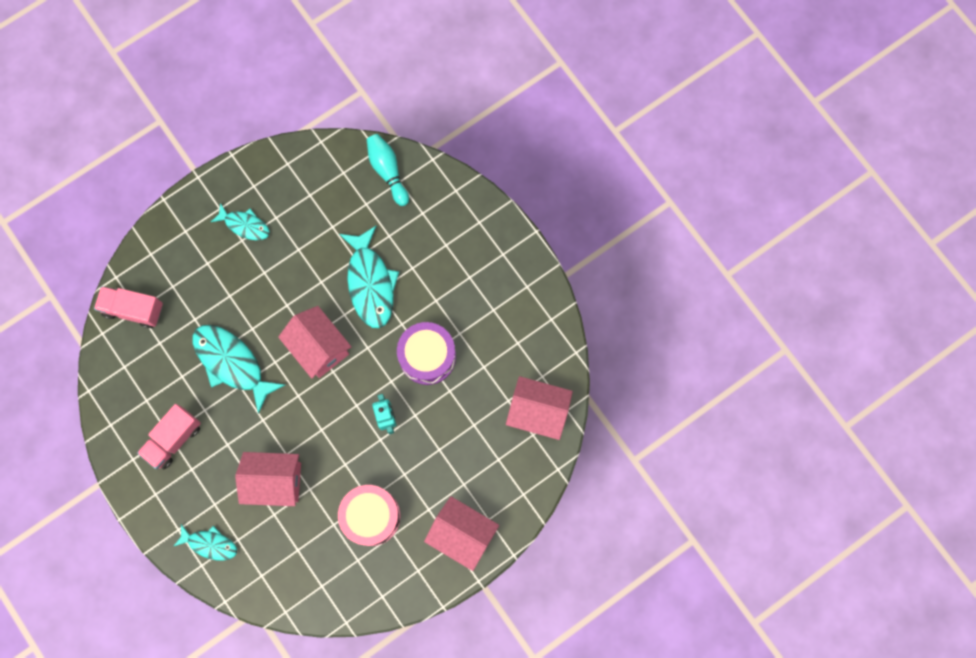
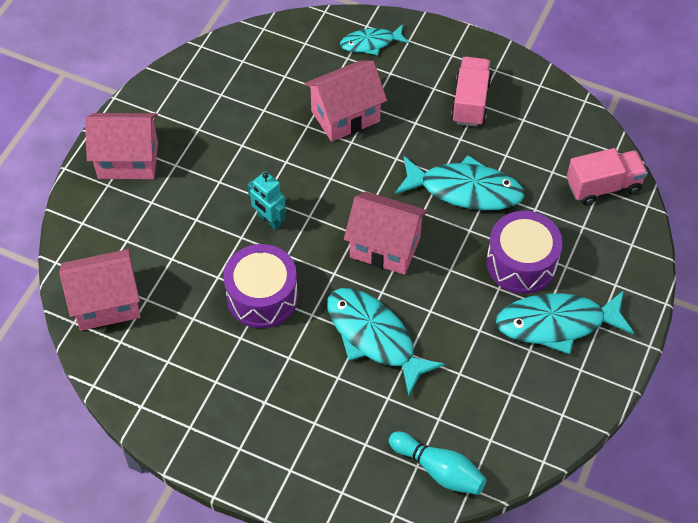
camera: 150 degrees right, 20 degrees down
(235, 282) = (521, 263): none -> purple drum
(245, 225) = (557, 323): turquoise fish -> turquoise fish, size x1.72
(371, 516) = (230, 133): pink drum -> none

